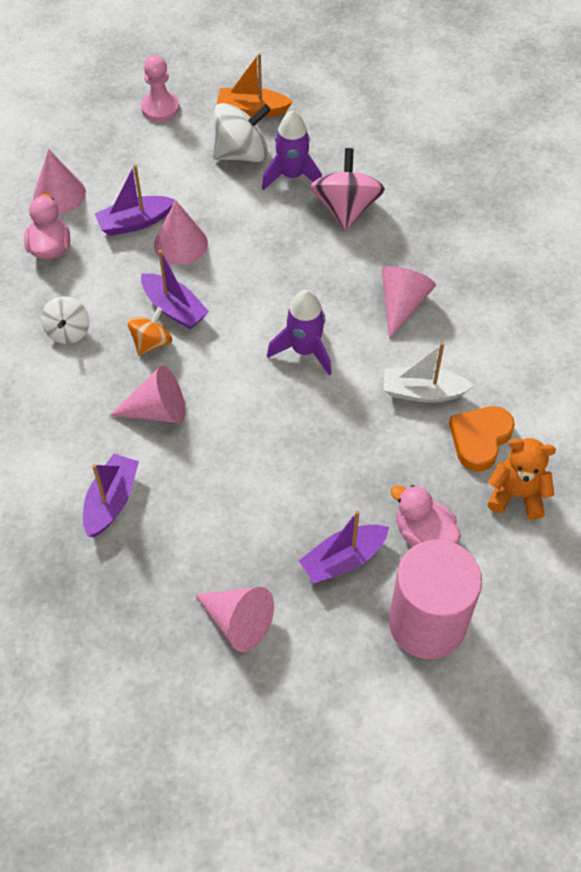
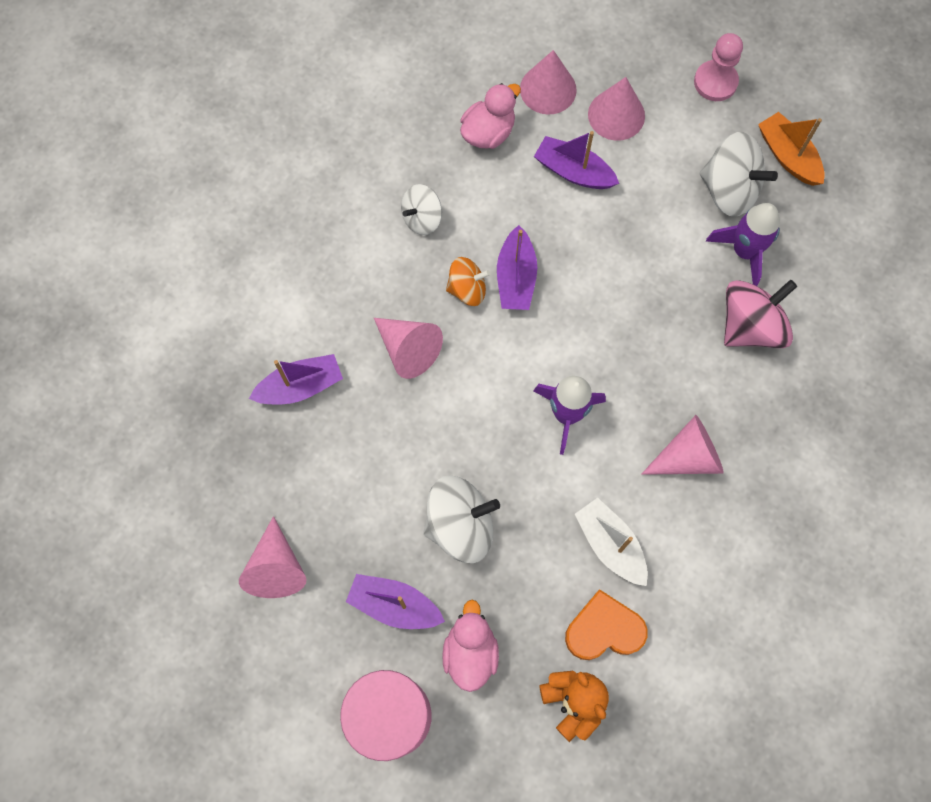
camera: 50 degrees right, 15 degrees up
(181, 244) = (585, 226): pink cone -> pink cone (616, 115)
(322, 473) = (460, 525): none -> white spinning top

